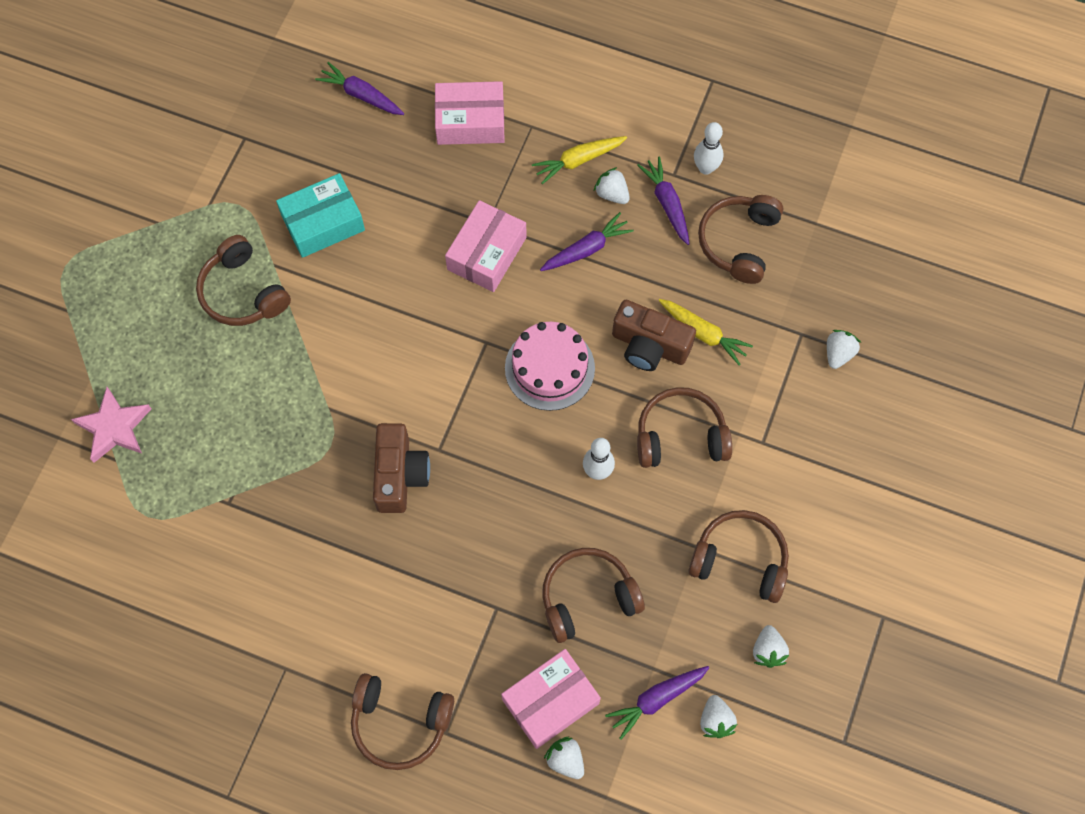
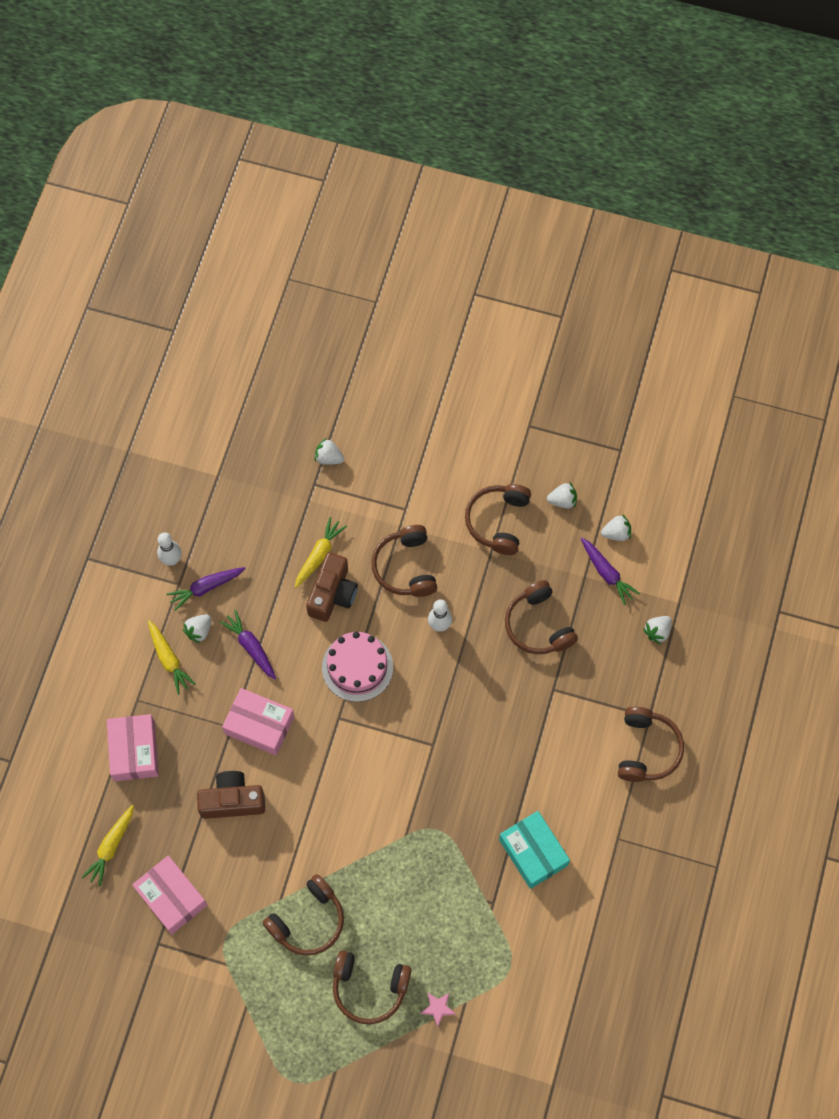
camera: 95 degrees left, 0 degrees up
(114, 427) = (438, 1008): pink star -> pink star, size x0.55
(323, 223) = (238, 863): turquoise box -> turquoise box (533, 852)
(361, 95) = (111, 847): purple carrot -> yellow carrot
(399, 475) = (456, 772): brown camera -> brown camera (232, 800)
(550, 701) = (617, 645): pink box -> pink box (171, 897)
(739, 242) = (238, 532): brown headphones -> brown headphones (369, 988)

